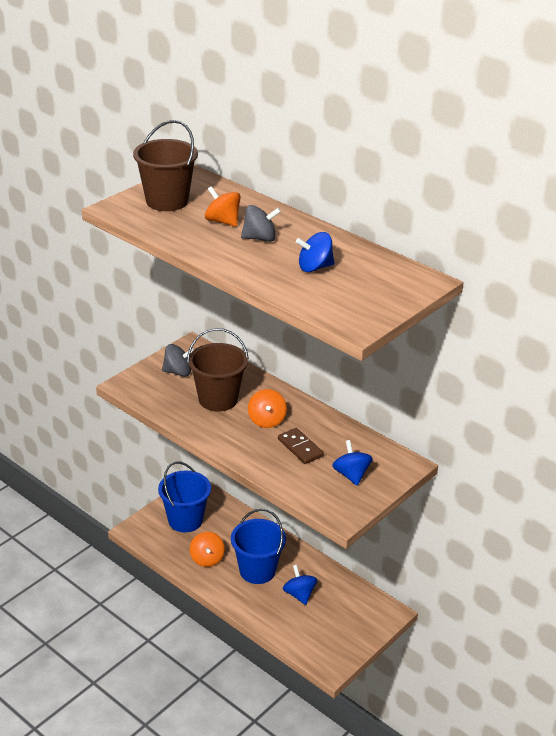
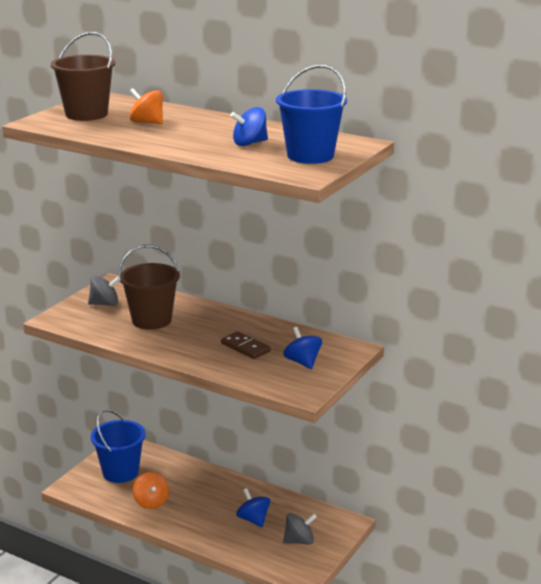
camera: 10 degrees left, 10 degrees down
(257, 570) = (205, 505): blue bucket -> blue bucket (310, 156)
(260, 238) = (188, 130): grey spinning top -> grey spinning top (299, 541)
(266, 420) = (205, 331): orange spinning top -> none

